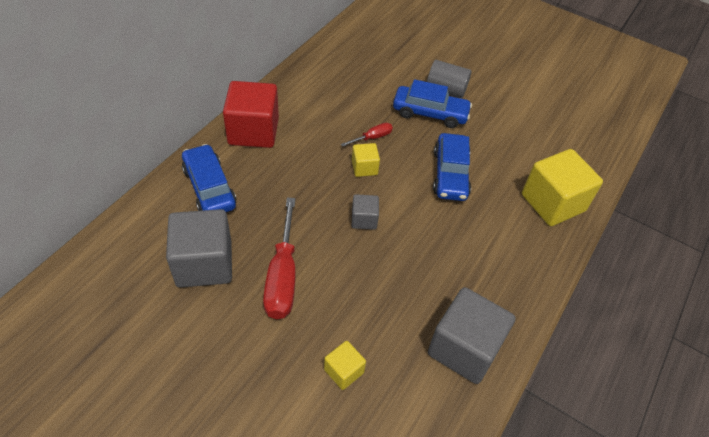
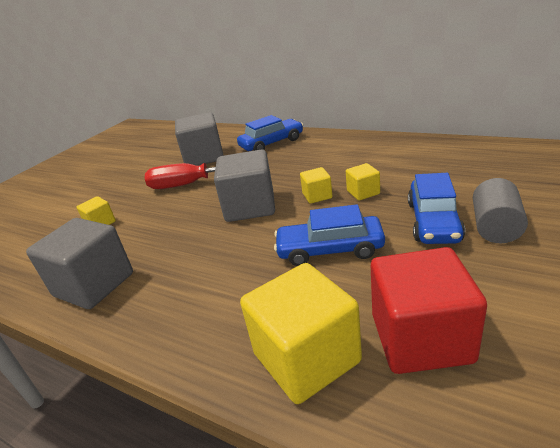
camera: 95 degrees right, 20 degrees down
(253, 131) = (338, 143): red cube -> red cube (421, 338)
(364, 219) = (250, 207): grey cube -> grey cube, size x2.01
(372, 138) = (363, 192): red screwdriver -> yellow cube

